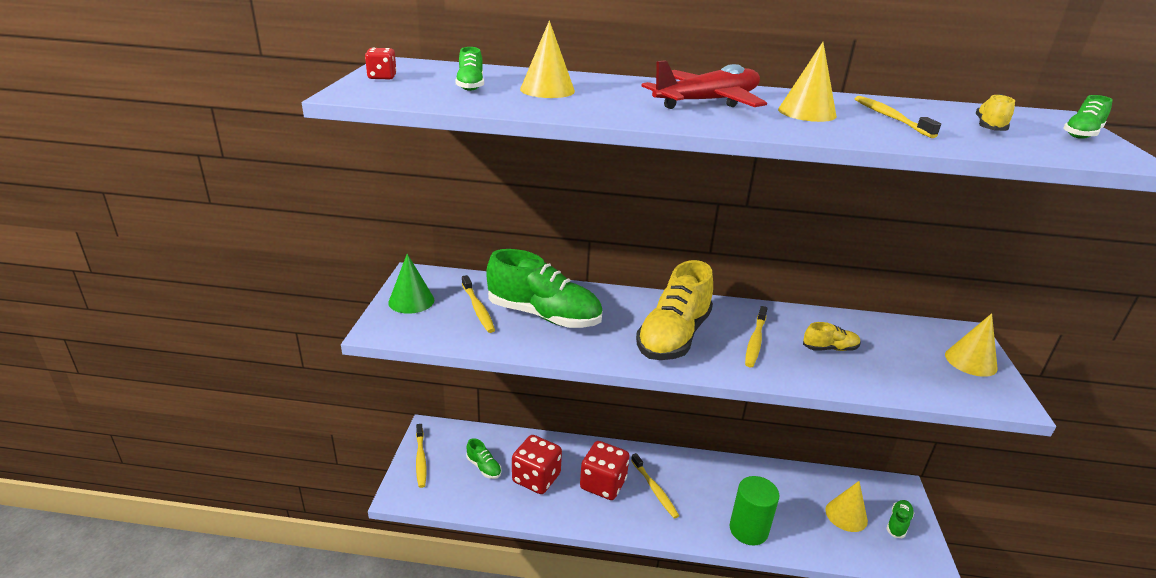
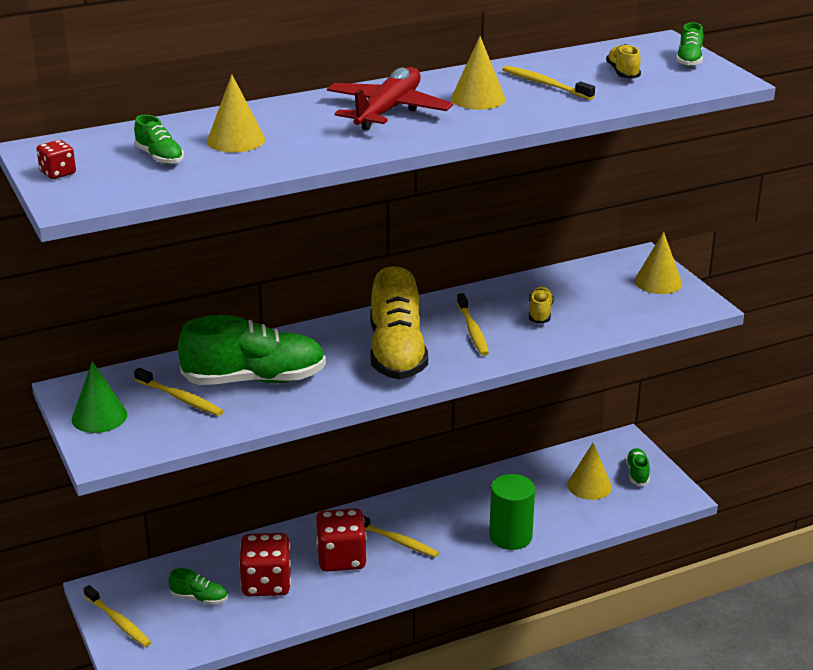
camera: 30 degrees left, 0 degrees up
(830, 348) = (540, 313): yellow shoe -> yellow shoe turned 45 degrees counterclockwise

